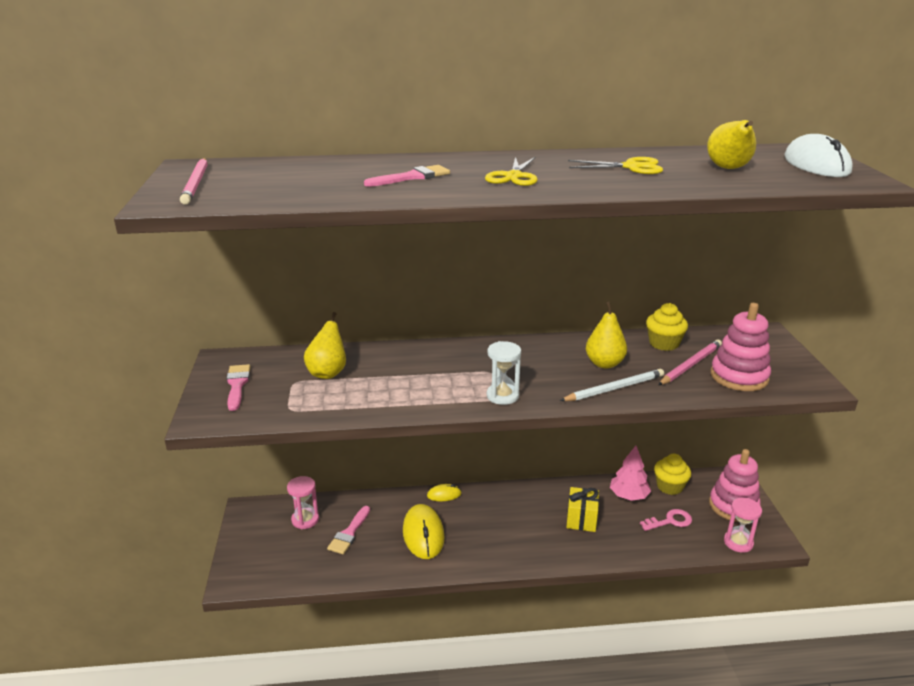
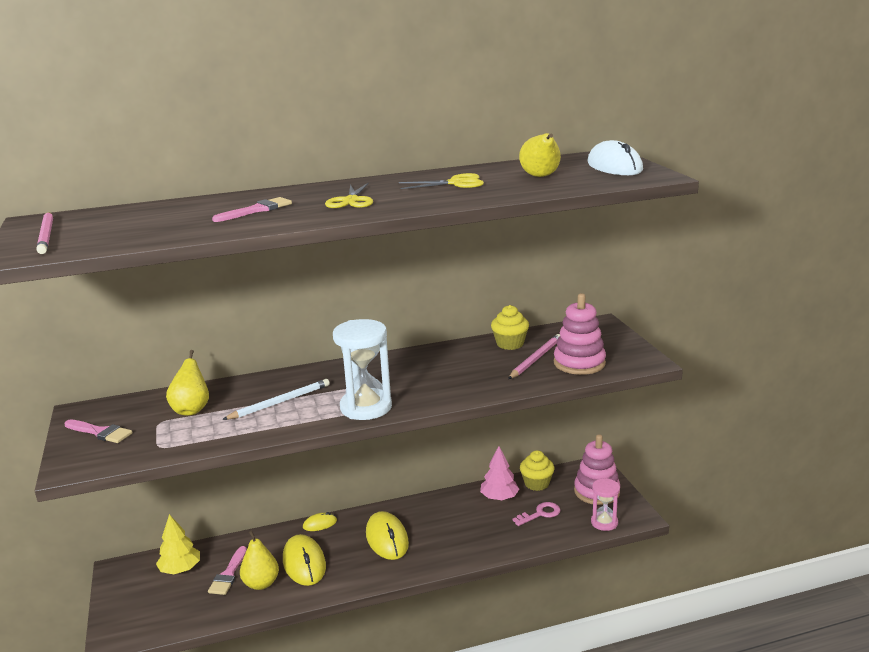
camera: 10 degrees left, 5 degrees down
(237, 385) = (100, 432): pink brush -> pink brush turned 135 degrees clockwise
(305, 520) = (180, 569): pink hourglass -> yellow tree
(502, 396) = (366, 407): white hourglass -> white hourglass, size x1.67
(508, 522) = (387, 539): none -> yellow mouse
(581, 519) = (457, 525): yellow gift -> none
(604, 363) = (457, 368): yellow pear -> yellow pear (261, 583)
(614, 388) = (469, 387): white pencil -> white pencil (280, 402)

